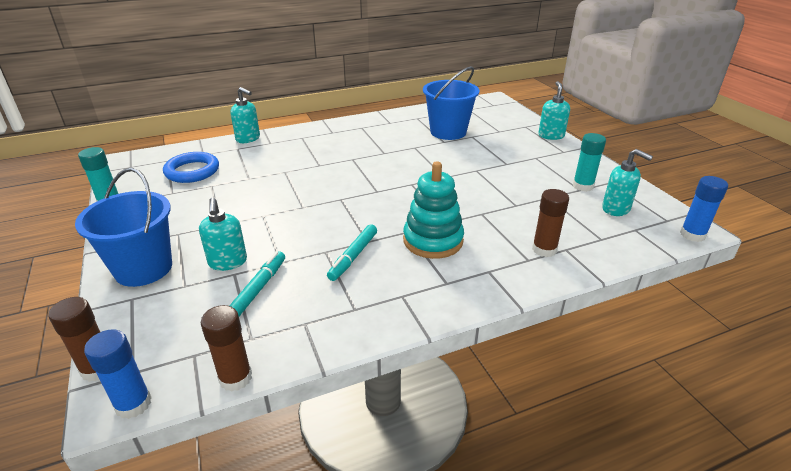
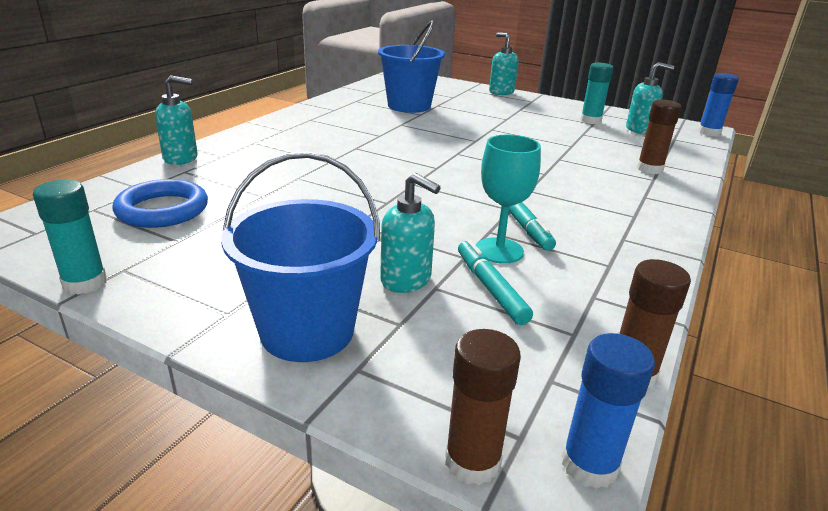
camera: 40 degrees left, 5 degrees down
(306, 267) = (499, 250): none -> turquoise goblet
(433, 240) = (563, 190): turquoise stacking toy -> none

